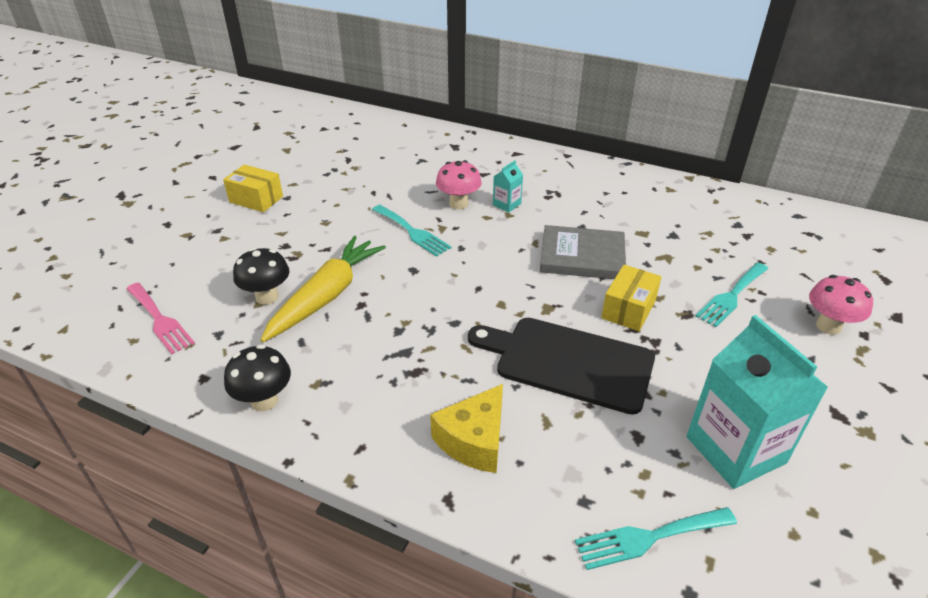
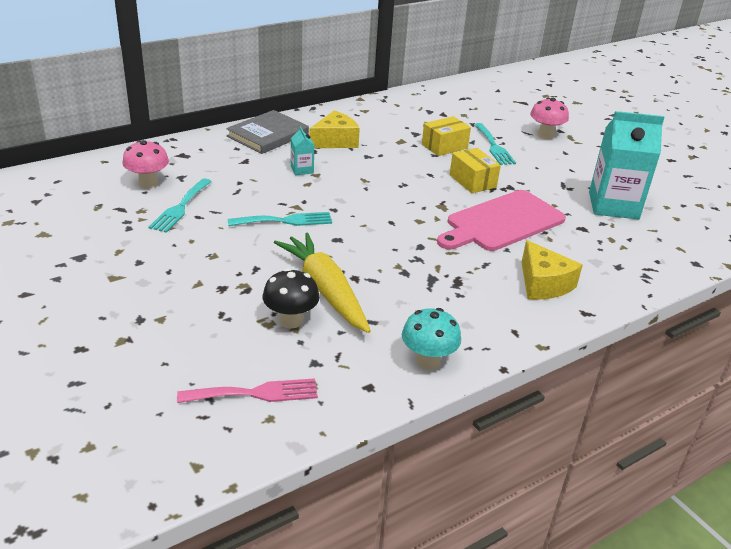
camera: 60 degrees left, 5 degrees down
(256, 199) = (116, 280): yellow box -> yellow box (444, 146)
(264, 401) = (427, 361): black mushroom -> turquoise mushroom
(458, 204) = (273, 187): pink mushroom -> pink mushroom (148, 183)
(568, 362) = (502, 222): black cutting board -> pink cutting board
(582, 256) = (401, 171): grey book -> grey book (268, 135)
(583, 199) = (335, 141): none -> yellow cheese
(649, 537) = (655, 258): turquoise fork -> turquoise fork (180, 207)

